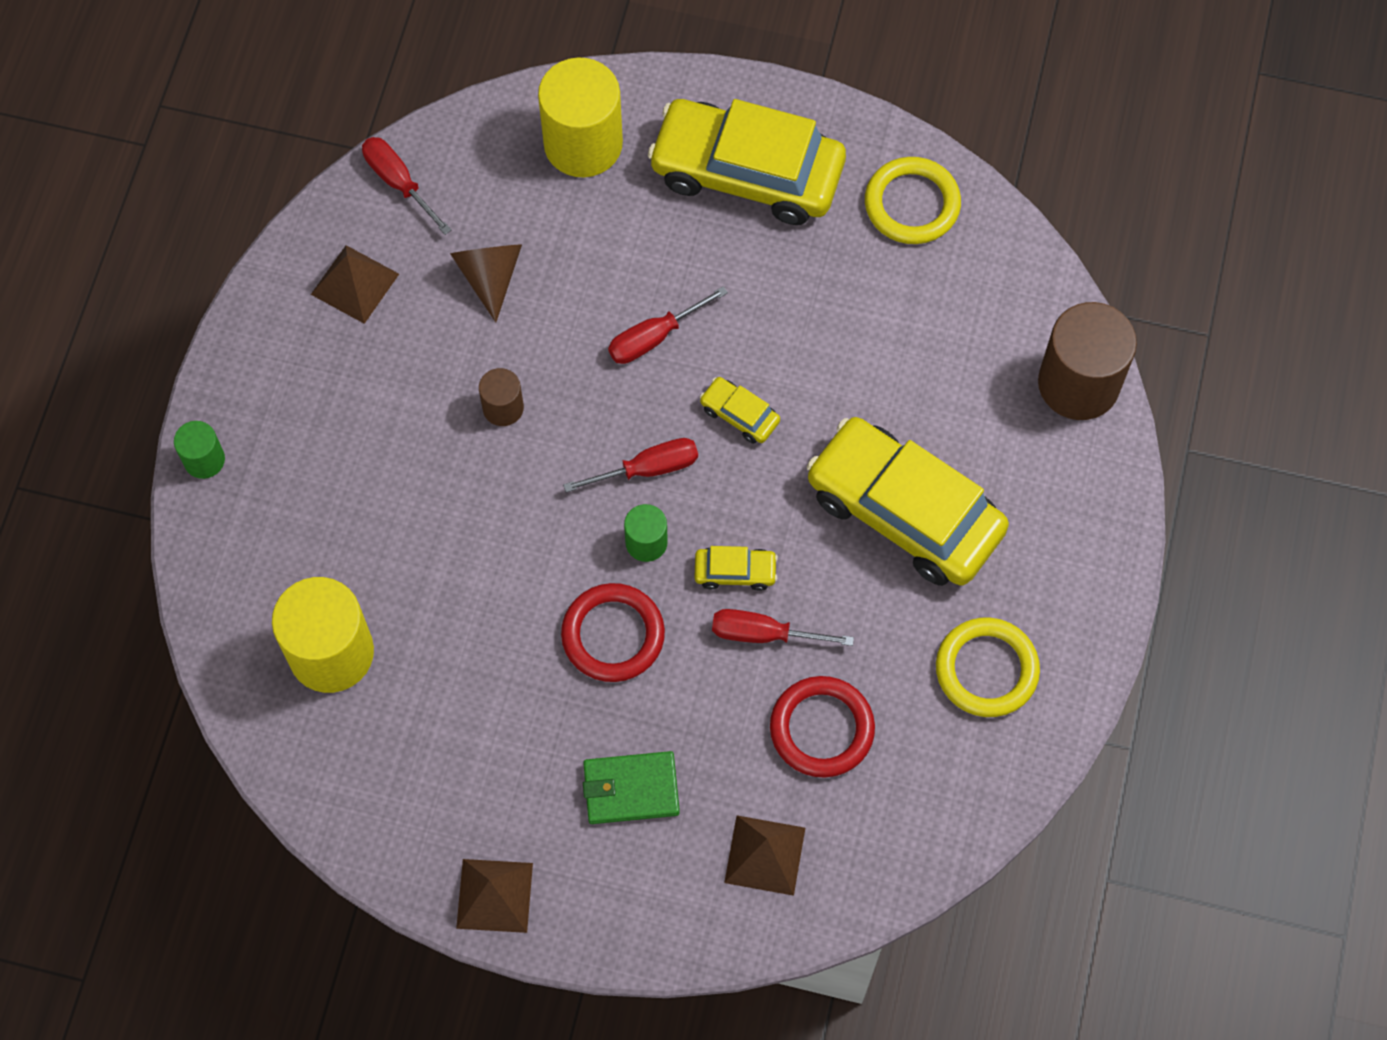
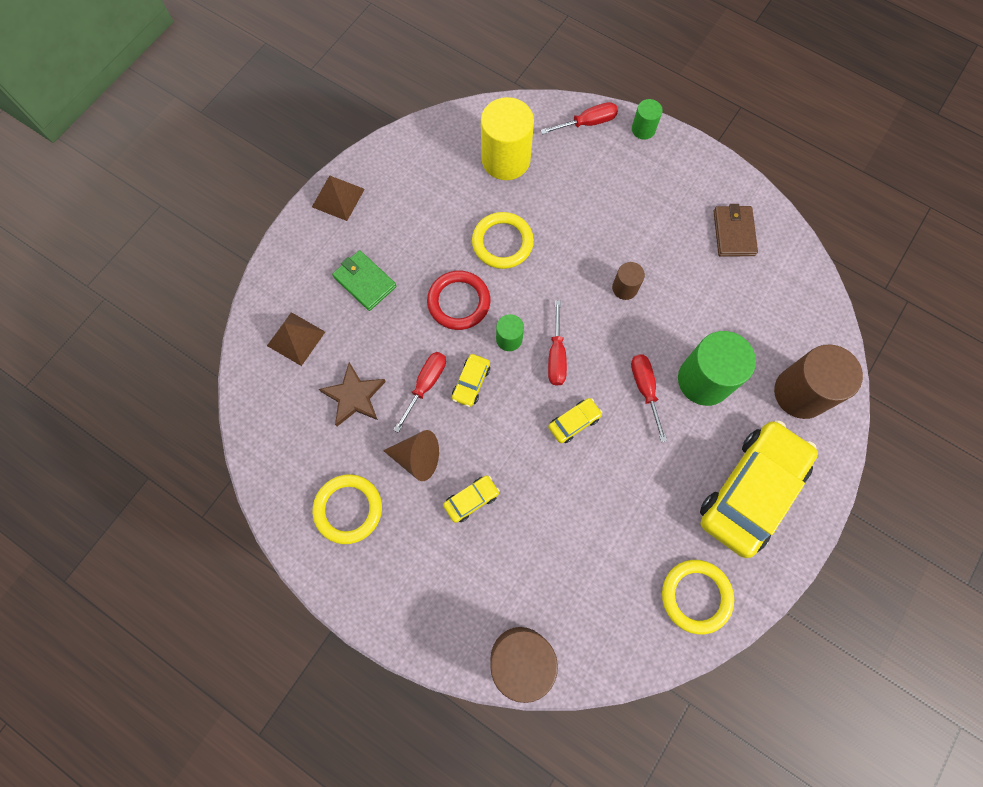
camera: 110 degrees right, 5 degrees up
(355, 284) = (733, 233): brown pyramid -> brown wallet
(399, 183) = (798, 276): red screwdriver -> red screwdriver (587, 123)
(487, 606) = (502, 242): none -> yellow ring
(490, 276) = (717, 307): brown cone -> brown cone (417, 457)
(583, 144) = (800, 393): yellow cylinder -> brown cylinder
(610, 266) = (704, 380): none -> green cylinder
(631, 789) = (365, 282): green wallet -> green wallet turned 60 degrees counterclockwise
(822, 729) = (354, 396): red ring -> brown star
(904, 512) = (471, 500): yellow car -> yellow car, size x0.41

